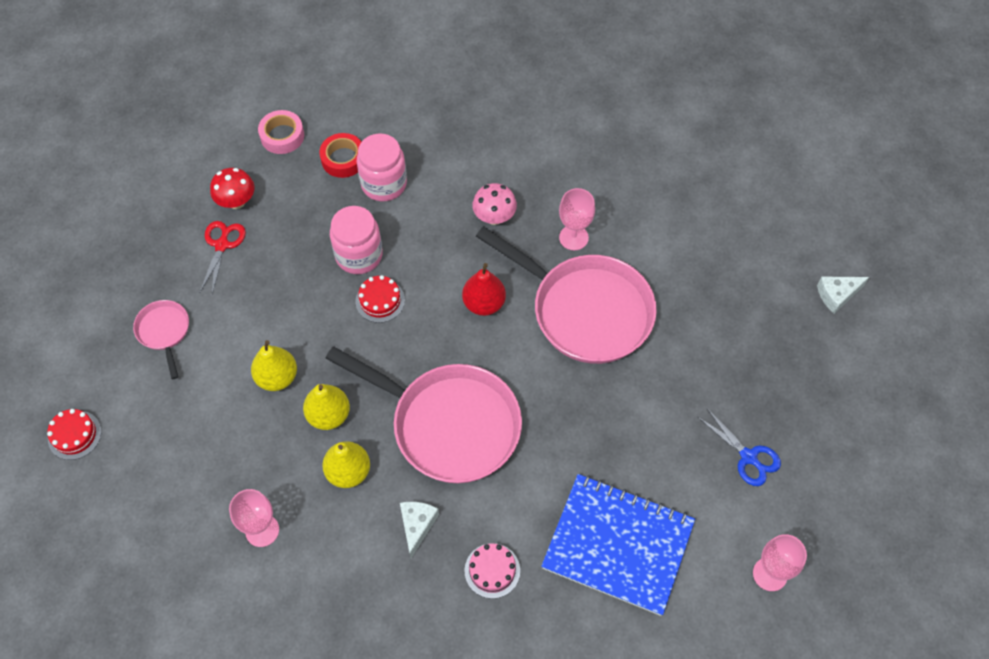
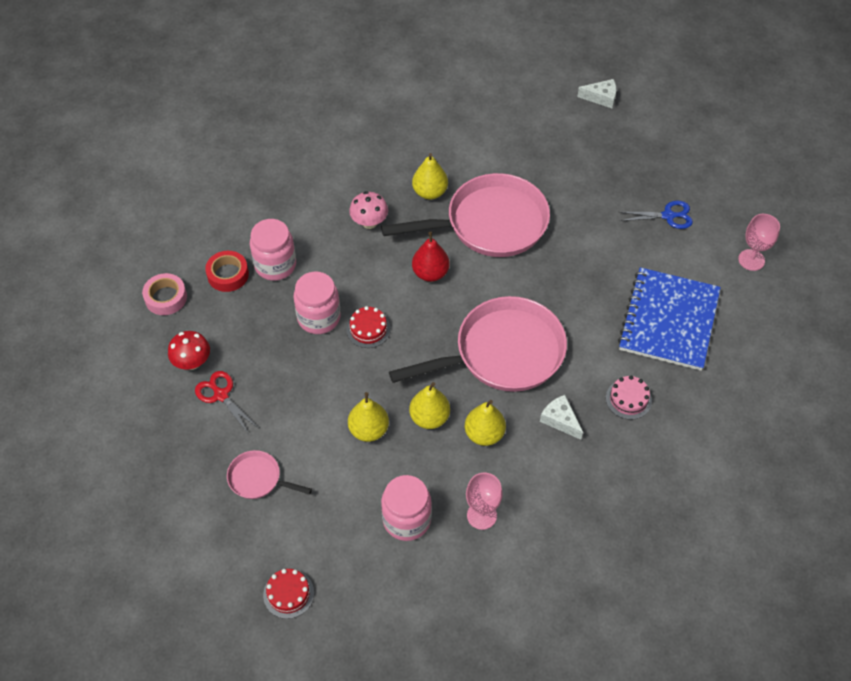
camera: 50 degrees left, 5 degrees down
(211, 472) = (406, 520): none -> pink jar
(573, 237) = (430, 192): pink goblet -> yellow pear
(618, 544) = (668, 320): blue notebook -> blue notebook turned 45 degrees counterclockwise
(837, 295) = (601, 98): white cheese -> white cheese turned 105 degrees counterclockwise

